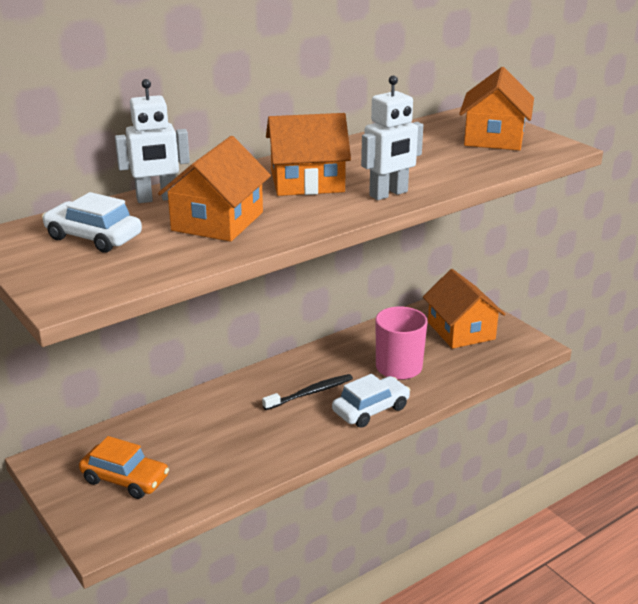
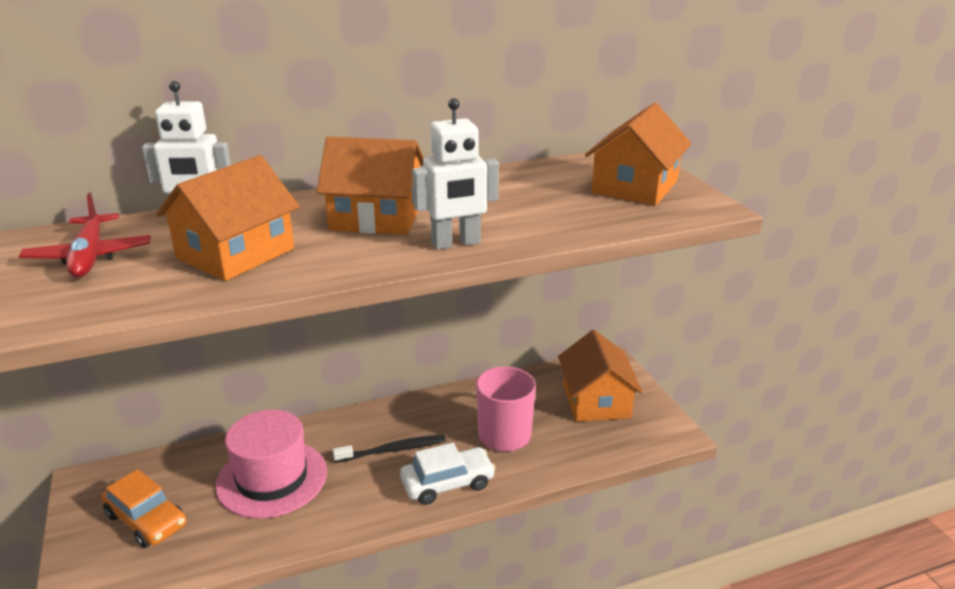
camera: 15 degrees right, 0 degrees up
(93, 237) = (90, 256): white car -> red plane
(217, 430) = (272, 478): none -> pink hat

